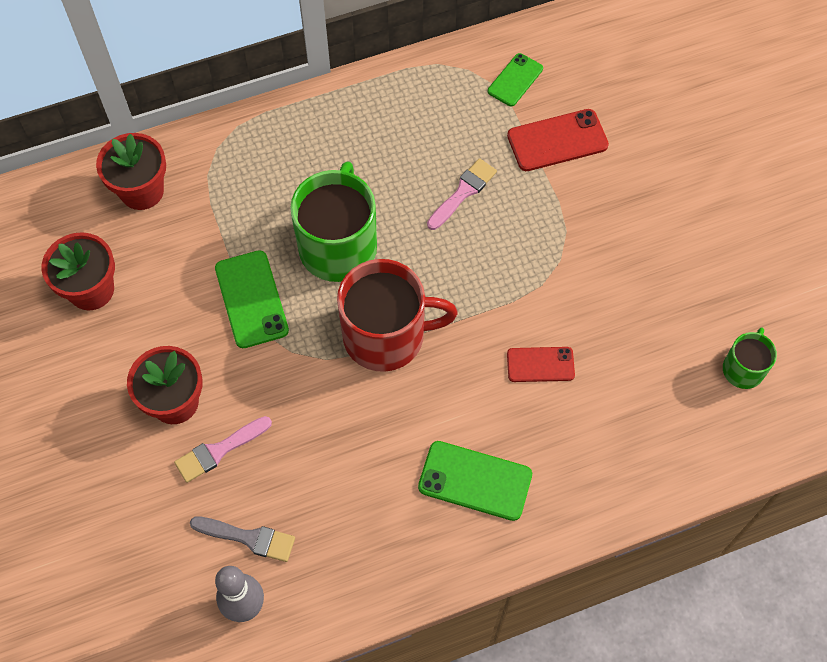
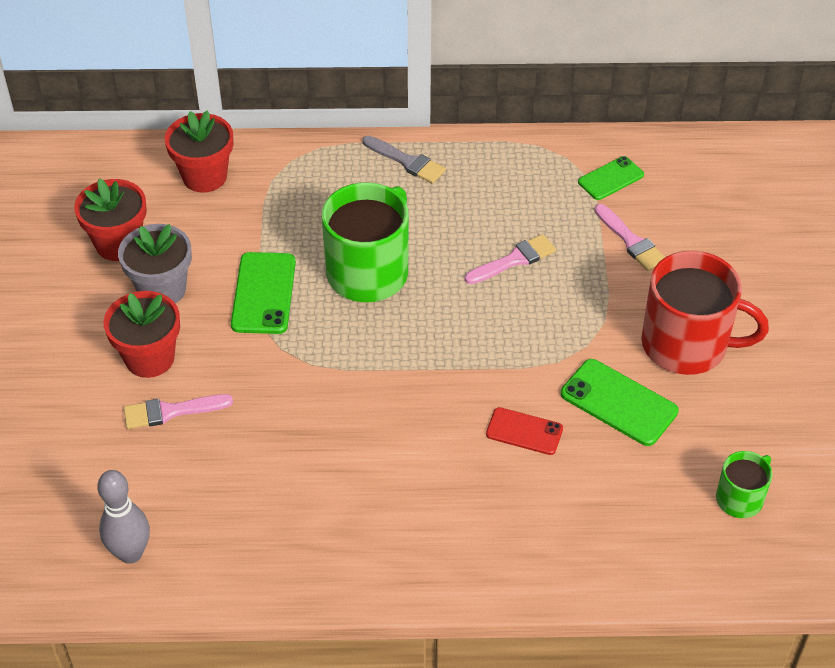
camera: 20 degrees right, 15 degrees down
(154, 326) = (162, 290): none -> grey flower pot
(248, 538) = (162, 495): grey brush -> grey brush (406, 161)
(386, 335) = (379, 361): red mug -> red mug (686, 345)
(475, 481) = (409, 514): green phone -> green phone (618, 403)
(557, 140) = (631, 241): red phone -> pink brush

